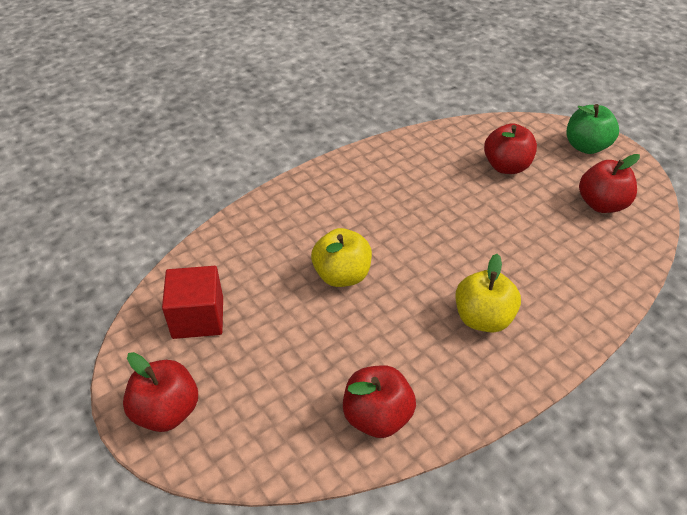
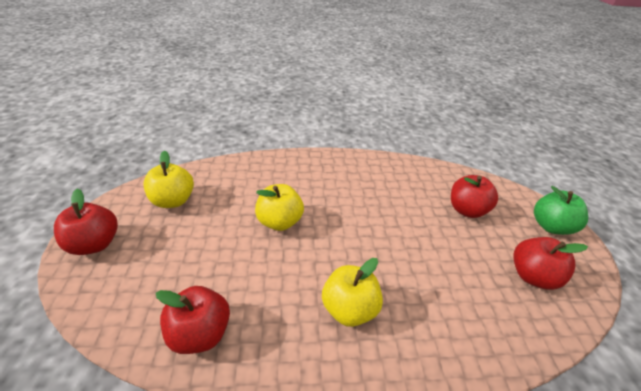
camera: 30 degrees right, 5 degrees down
(198, 317) = (173, 200): red cube -> yellow apple

